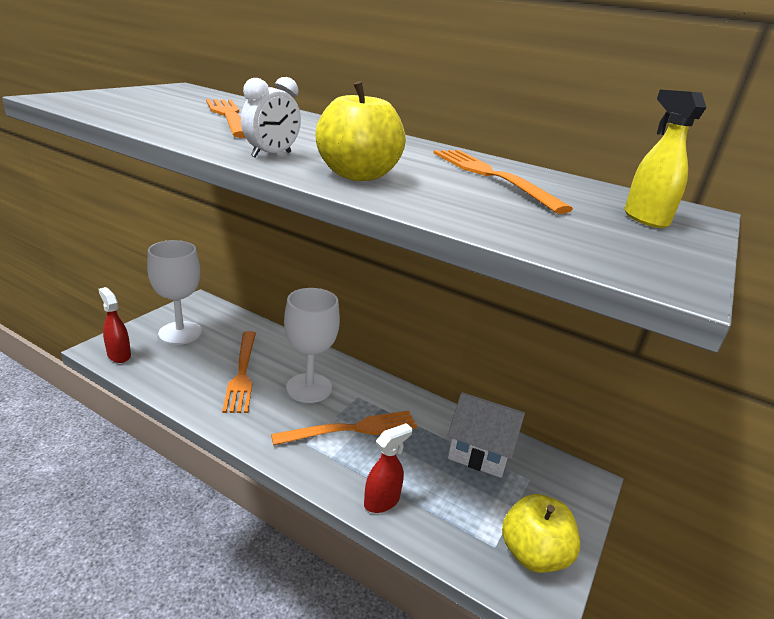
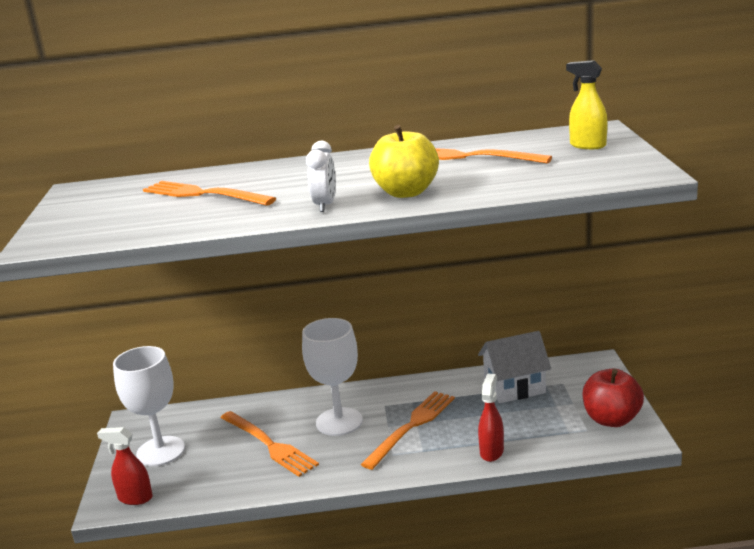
camera: 30 degrees left, 5 degrees down
(533, 554) = (611, 419): yellow apple -> red apple

